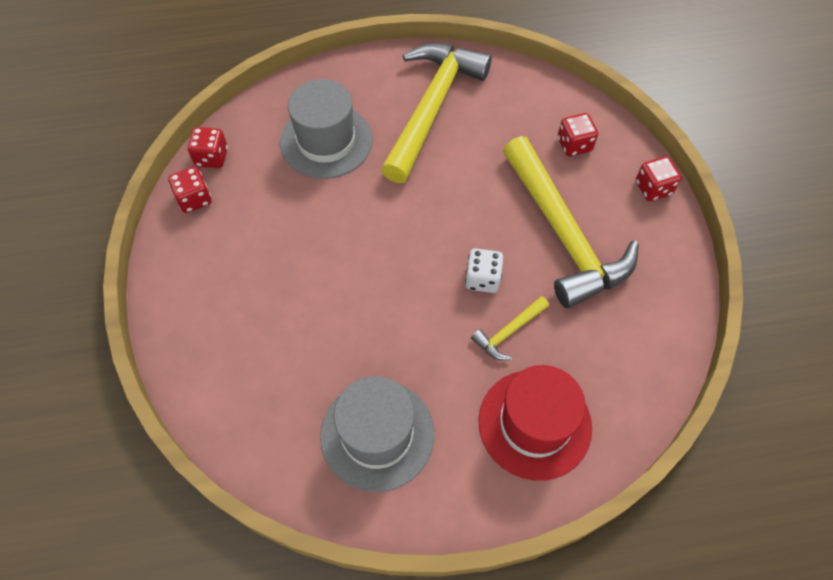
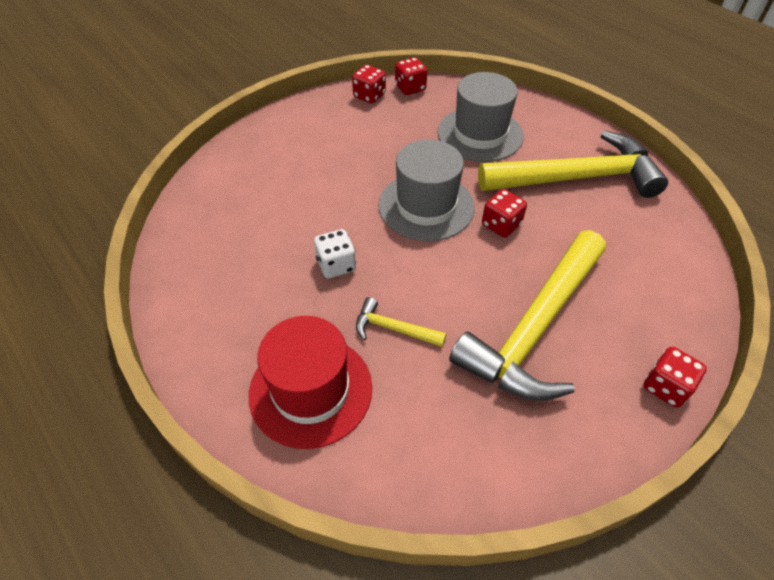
camera: 60 degrees right, 10 degrees down
(377, 434) = (238, 279): grey hat -> grey hat (426, 206)
(482, 279) = (434, 286): white dice -> white dice (336, 265)
(574, 145) = (646, 294): red dice -> red dice (501, 225)

